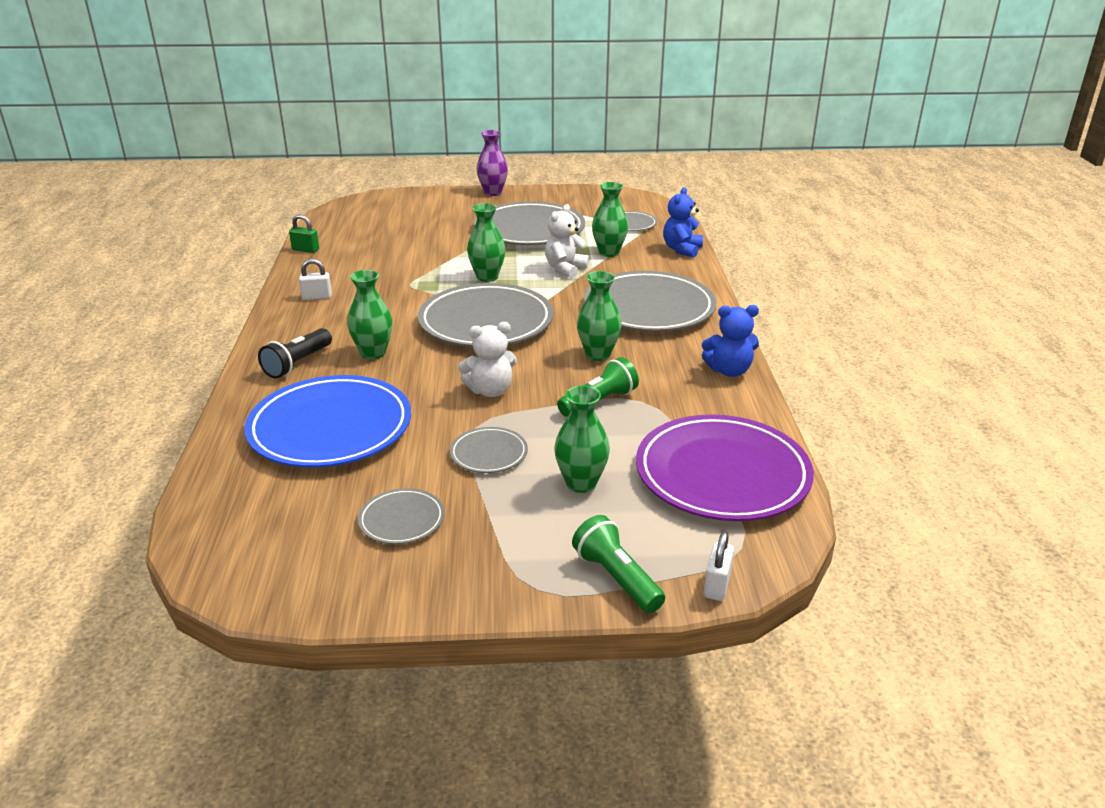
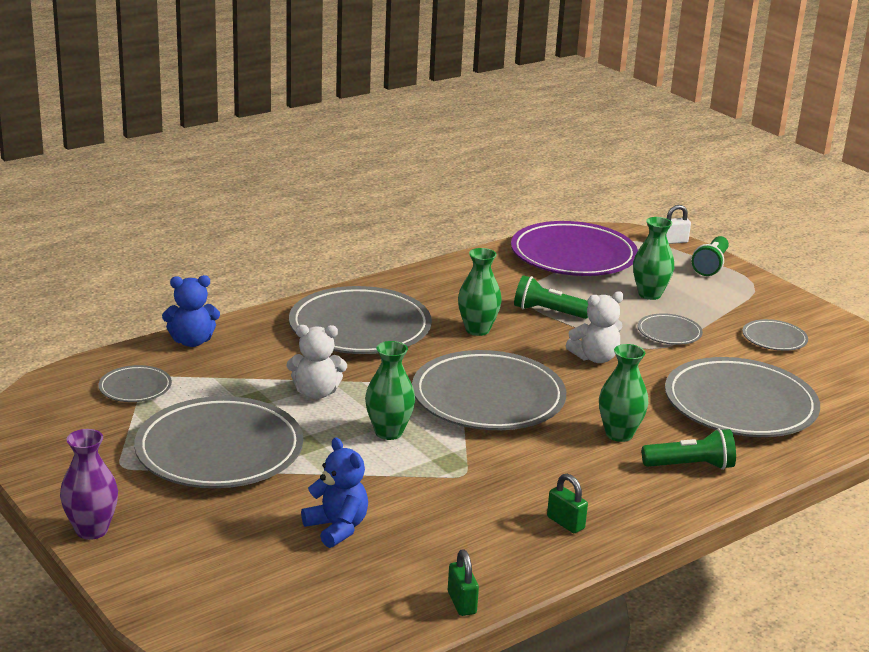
camera: 125 degrees left, 5 degrees down
(297, 364) = (690, 466): black flashlight -> green flashlight
(317, 297) = (565, 523): white padlock -> green padlock
(330, 428) = (740, 405): blue plate -> grey plate
(490, 391) = (595, 358): white teddy bear -> white teddy bear turned 120 degrees clockwise
(609, 252) = (242, 380): green vase -> none
(729, 371) = (434, 275): blue teddy bear -> blue teddy bear (337, 528)

